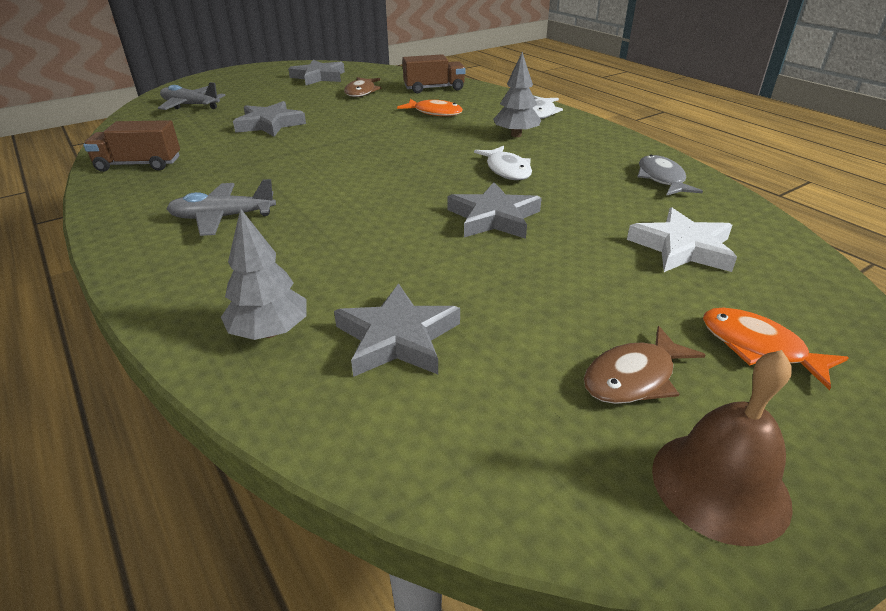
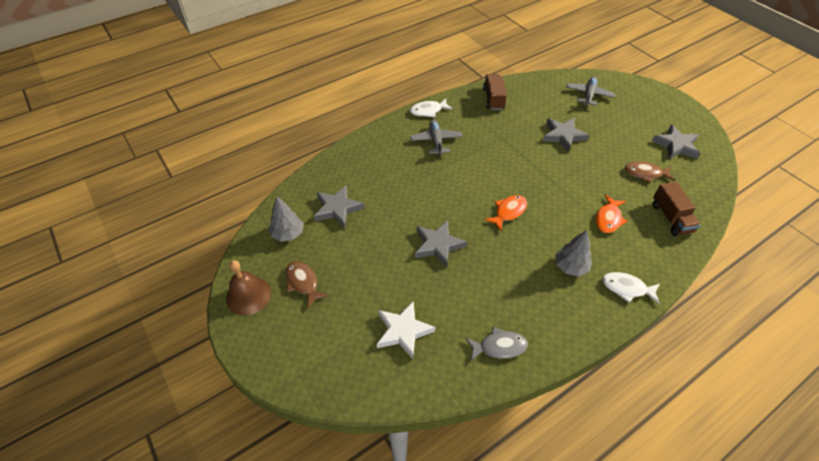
camera: 90 degrees right, 15 degrees up
(270, 331) = (346, 172): grey tree -> grey tree (288, 234)
(507, 170) = (504, 256): white fish -> white fish (428, 111)
(758, 347) = (314, 336): orange fish -> orange fish (508, 212)

